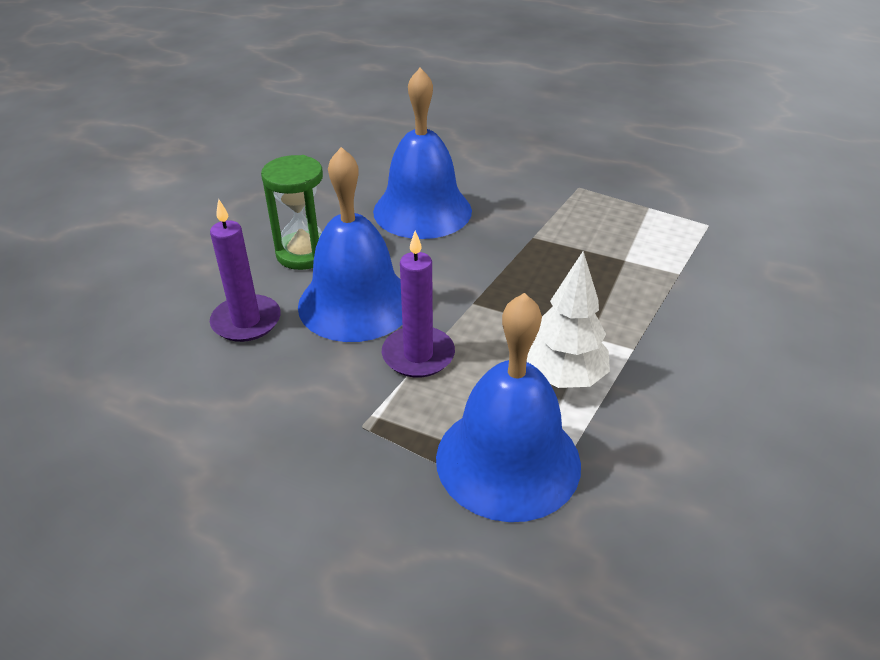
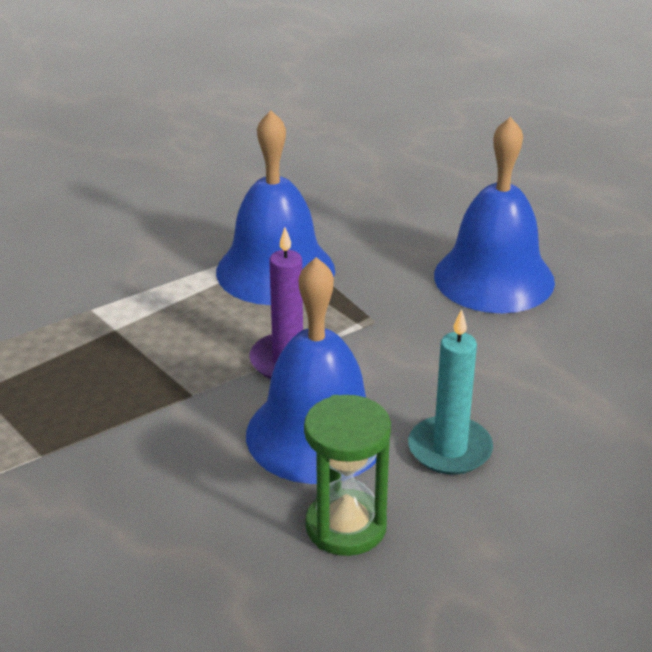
camera: 155 degrees left, 5 degrees down
(246, 321) = (450, 449): purple candle -> turquoise candle
(422, 211) = (137, 551): blue bell -> blue bell (494, 278)
(563, 377) = (176, 307): white tree -> none

